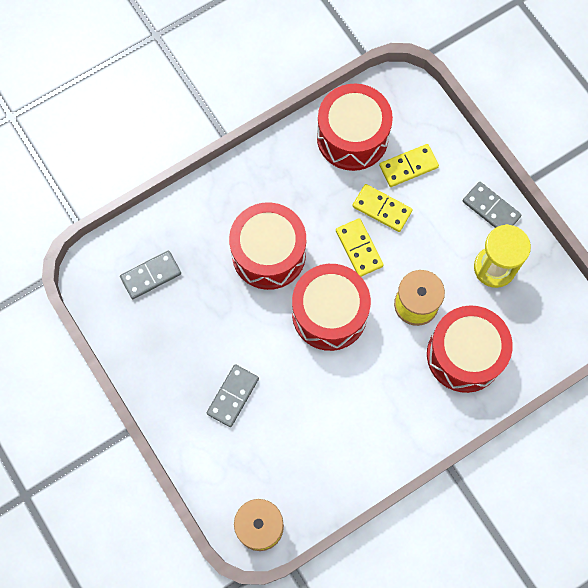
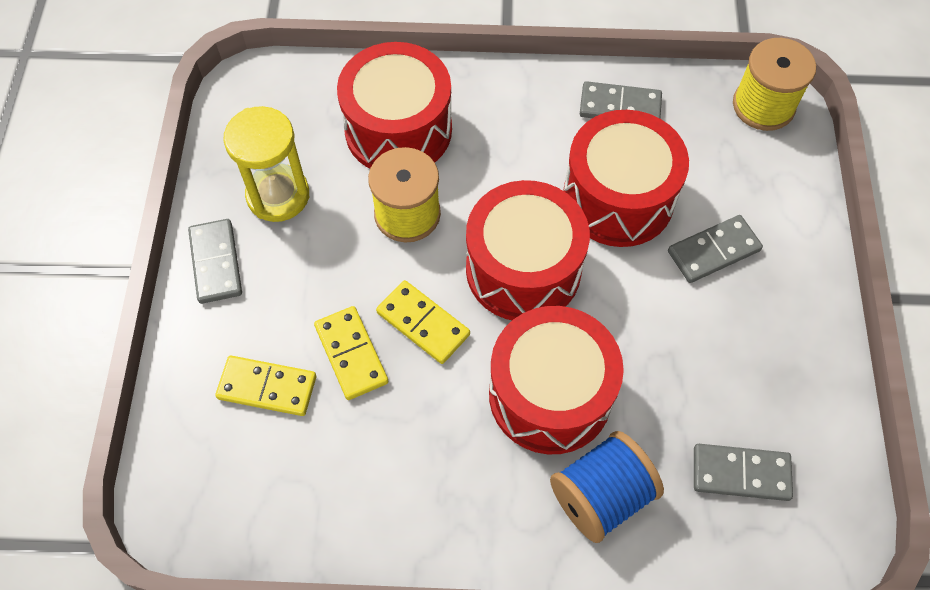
camera: 145 degrees left, 10 degrees down
(212, 221) = (601, 496): none -> blue spool
(347, 463) = (620, 106): none -> grey domino
(352, 137) = (306, 484): red drum -> red drum (618, 198)
(359, 248) = (423, 323): yellow domino -> yellow domino turned 60 degrees counterclockwise

